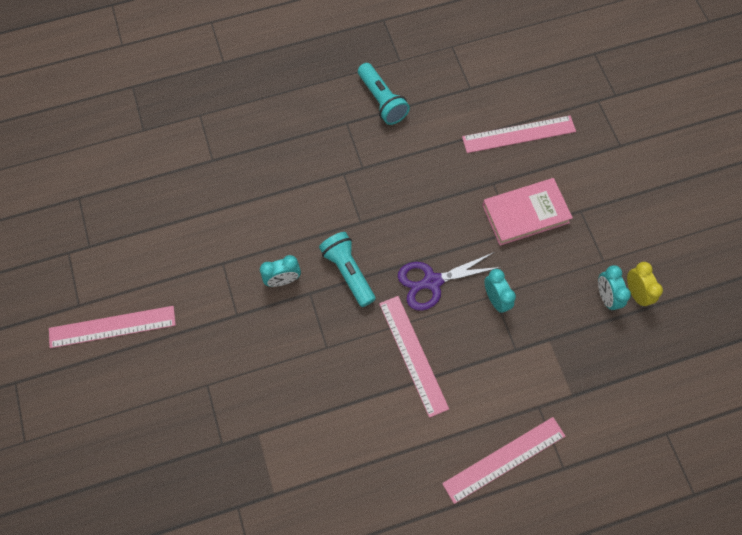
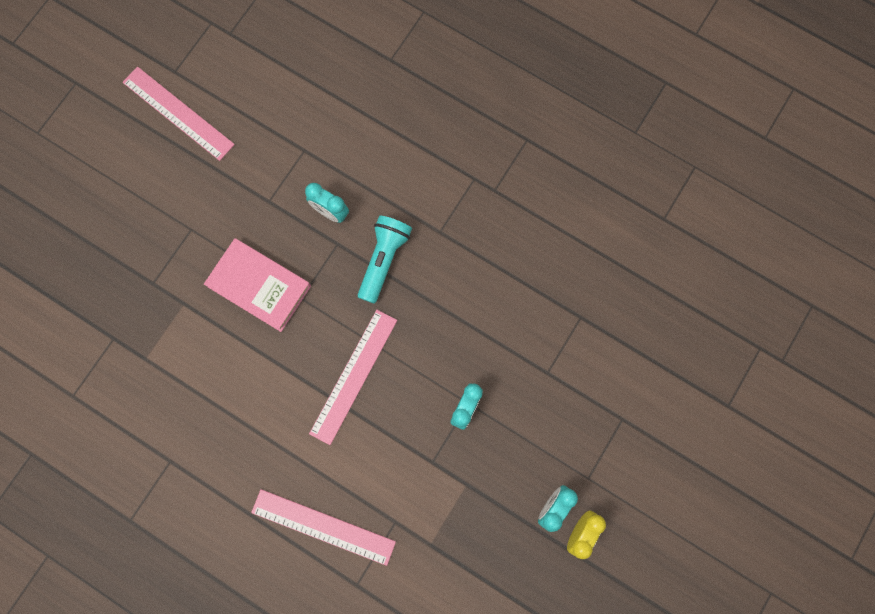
camera: 50 degrees right, 10 degrees up
(382, 100) = (578, 151): turquoise flashlight -> none
(432, 282) = (435, 339): purple scissors -> none
(519, 134) = (654, 301): pink ruler -> none
(525, 214) = (574, 370): pink book -> pink book (259, 286)

